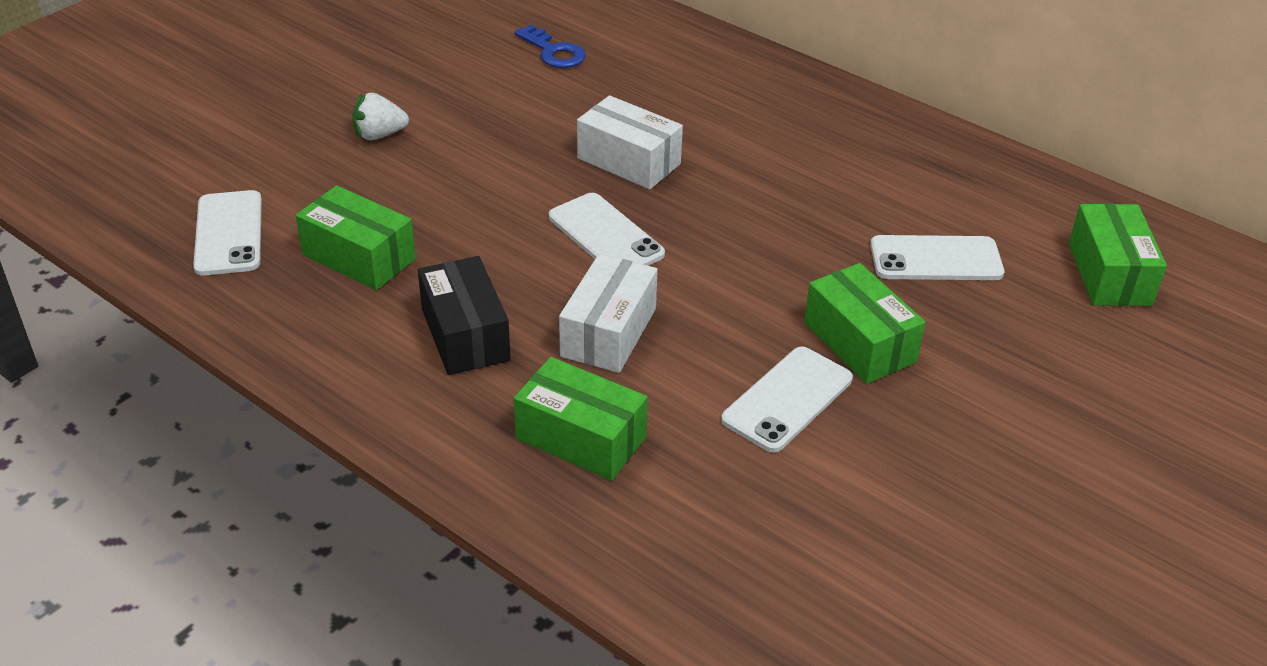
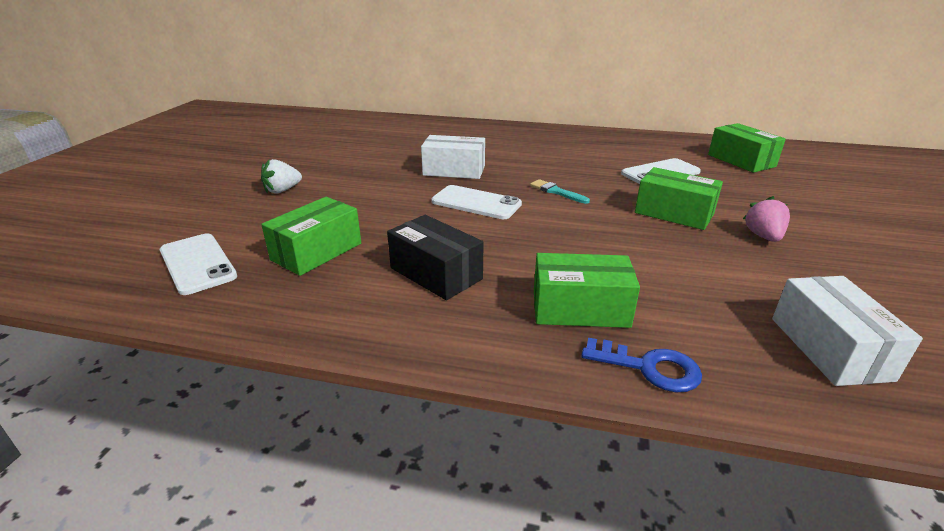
camera: 25 degrees left, 10 degrees down
(359, 257) = (317, 252): green box -> green box turned 60 degrees counterclockwise
(553, 52) = (365, 139): blue key -> blue key (649, 367)
(608, 332) = (530, 246): white box -> white box (829, 348)
(735, 249) = (556, 192): none -> turquoise brush
(787, 399) = (675, 249): white phone -> none
(937, 422) = (763, 236): none -> pink strawberry

